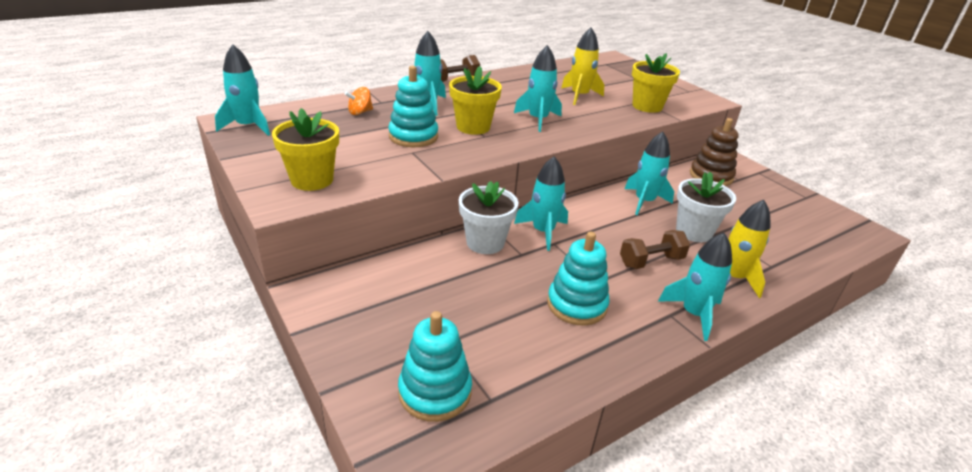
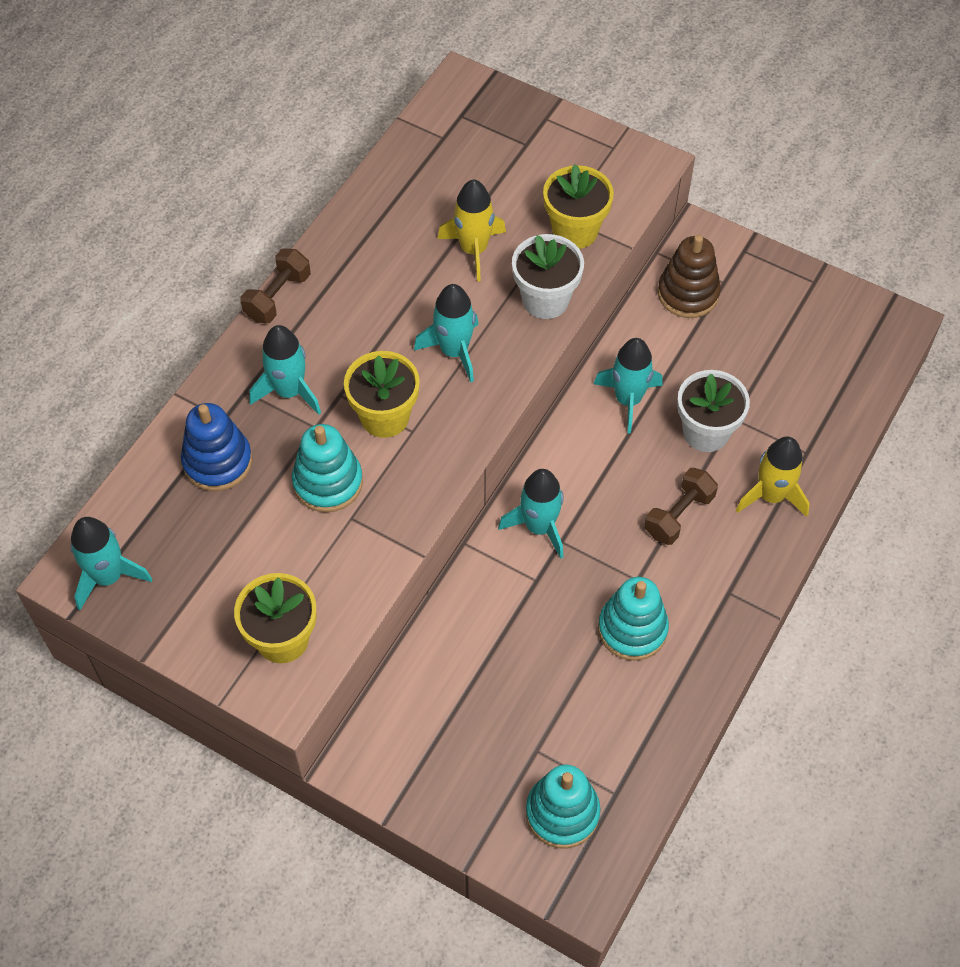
camera: 25 degrees left, 25 degrees up
(360, 112) = (217, 462): orange spinning top -> blue stacking toy
(485, 242) = (486, 583): white flower pot -> white flower pot (545, 300)
(694, 314) = (750, 578): turquoise rocket -> none

